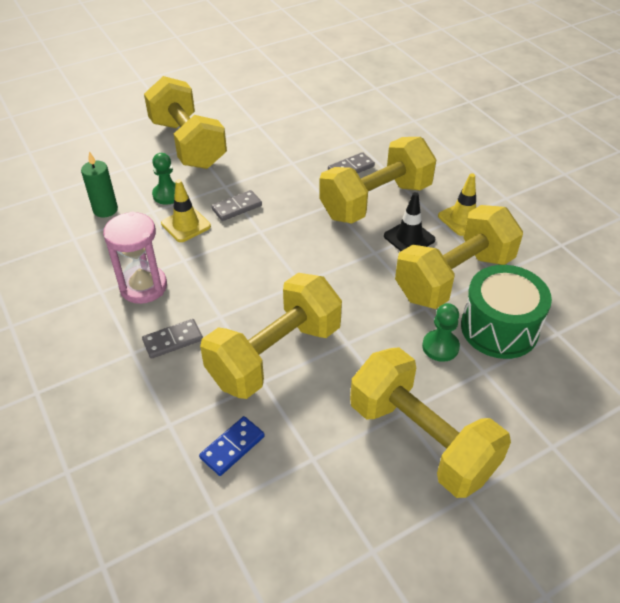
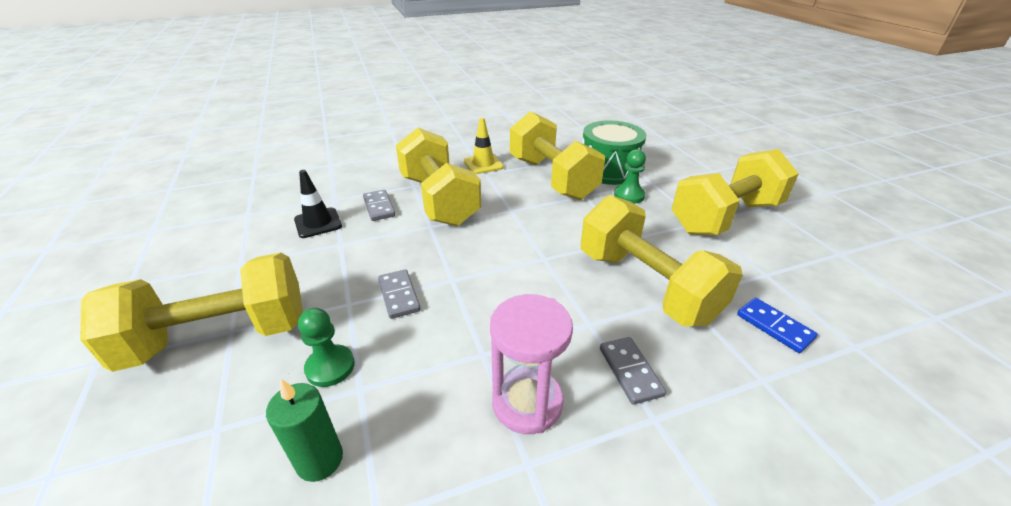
camera: 80 degrees left, 10 degrees down
(186, 225) = (411, 348): yellow traffic cone -> none
(409, 238) = (498, 190): black traffic cone -> black traffic cone (318, 223)

